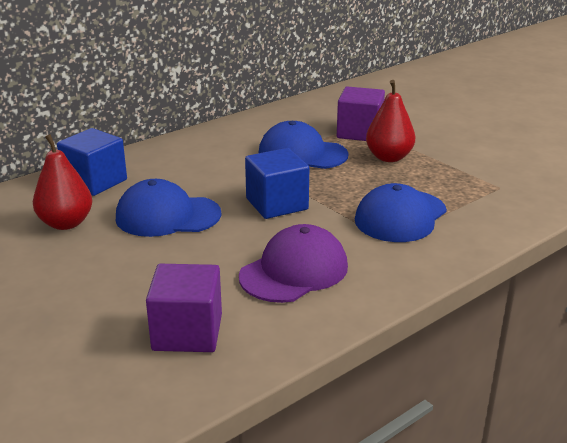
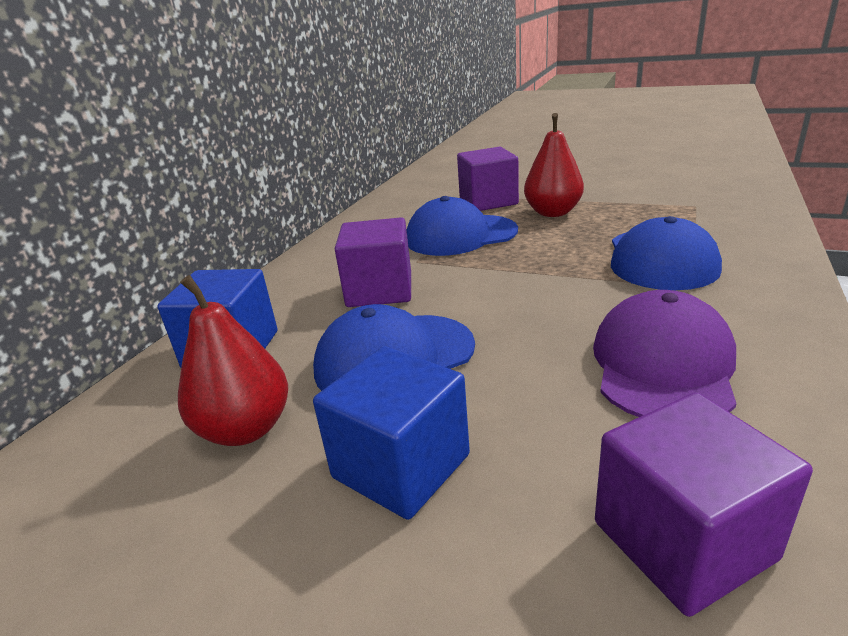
camera: 25 degrees left, 0 degrees up
(206, 175) = (379, 290): none -> purple cube
(277, 204) = (512, 293): blue cube -> blue cube (401, 466)

